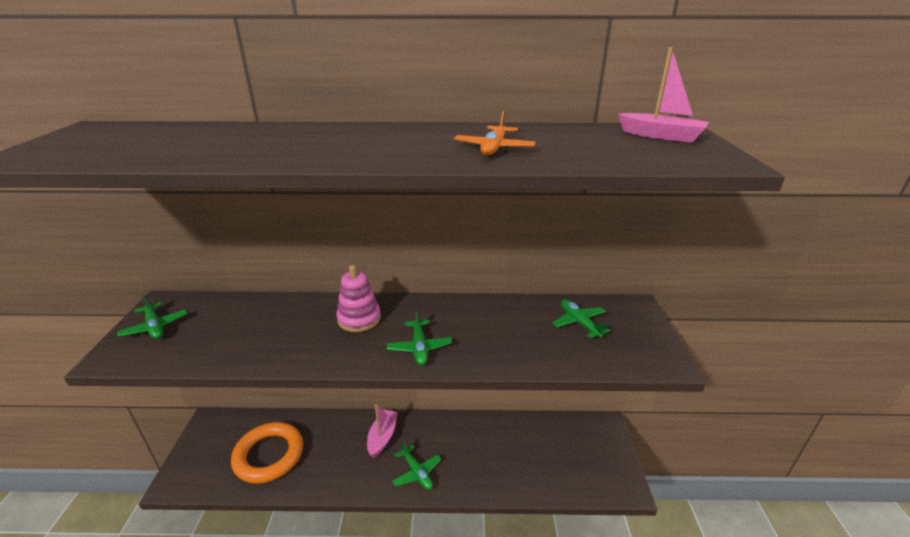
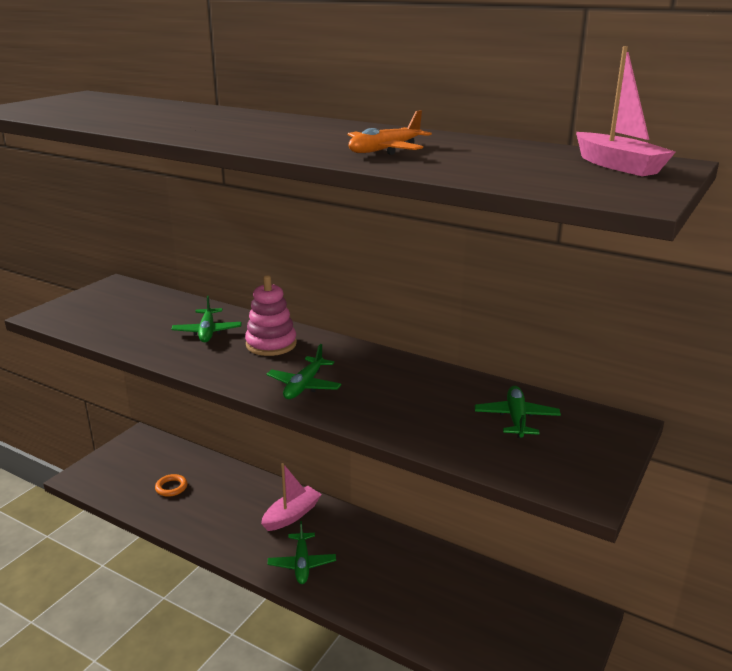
camera: 30 degrees right, 5 degrees down
(155, 327) = (95, 302): green plane -> green plane (207, 332)
(269, 455) = (171, 487): orange ring -> orange ring, size x0.40

